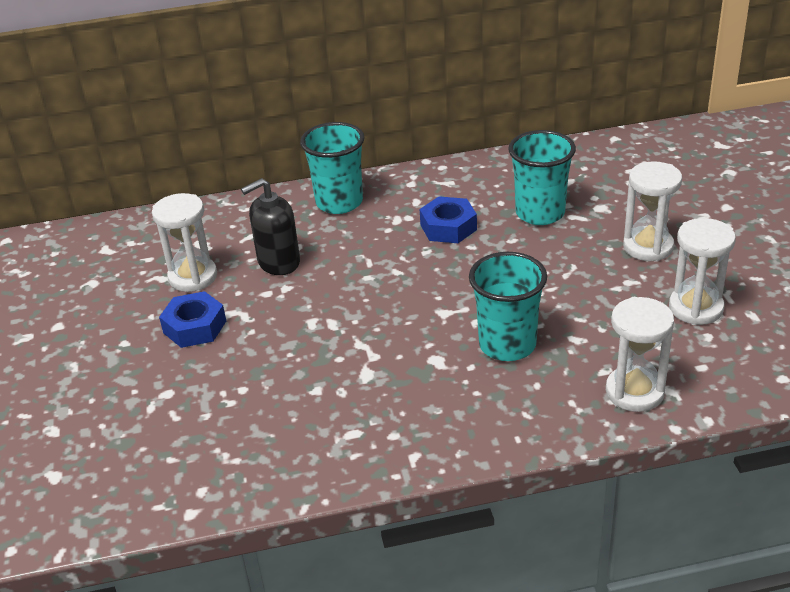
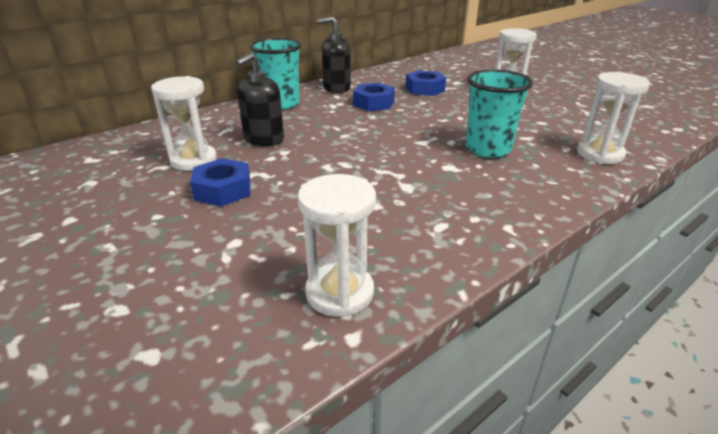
camera: 30 degrees left, 5 degrees down
(428, 184) = (336, 88): none -> black soap dispenser
(540, 213) = (424, 89): turquoise cup -> blue nut
(695, 308) = (572, 111): white hourglass -> white hourglass (339, 293)

